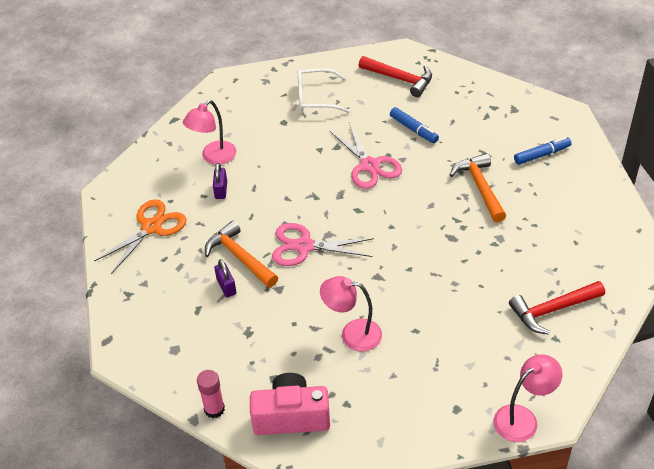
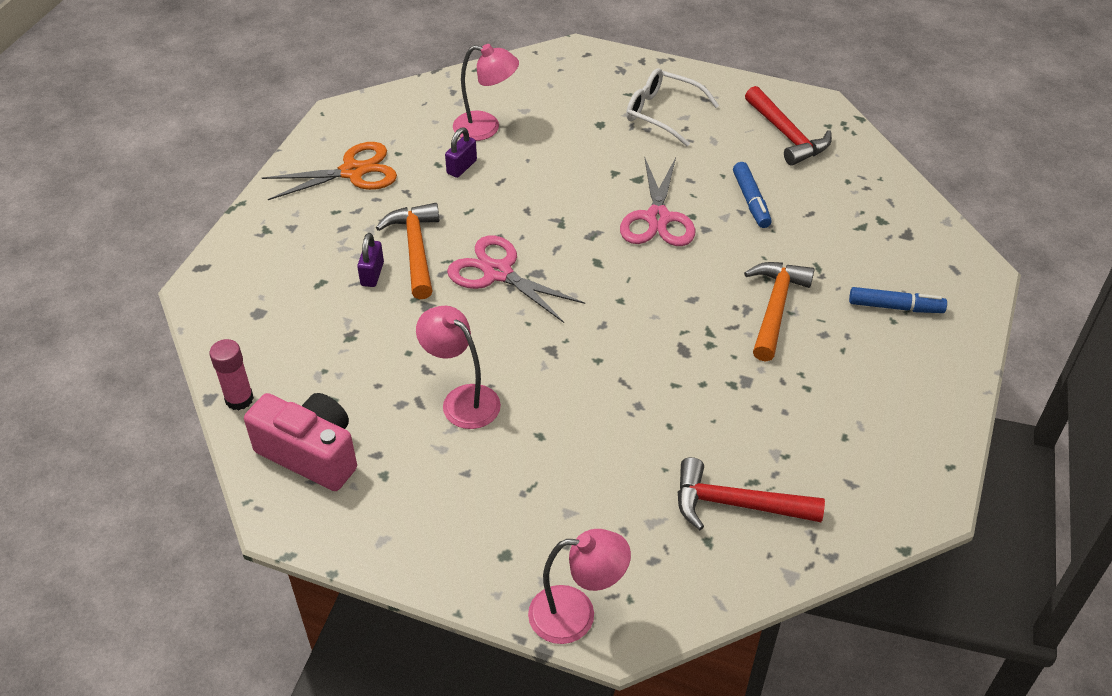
camera: 30 degrees right, 0 degrees up
(213, 157) = (486, 128): pink lamp -> pink lamp turned 150 degrees counterclockwise

